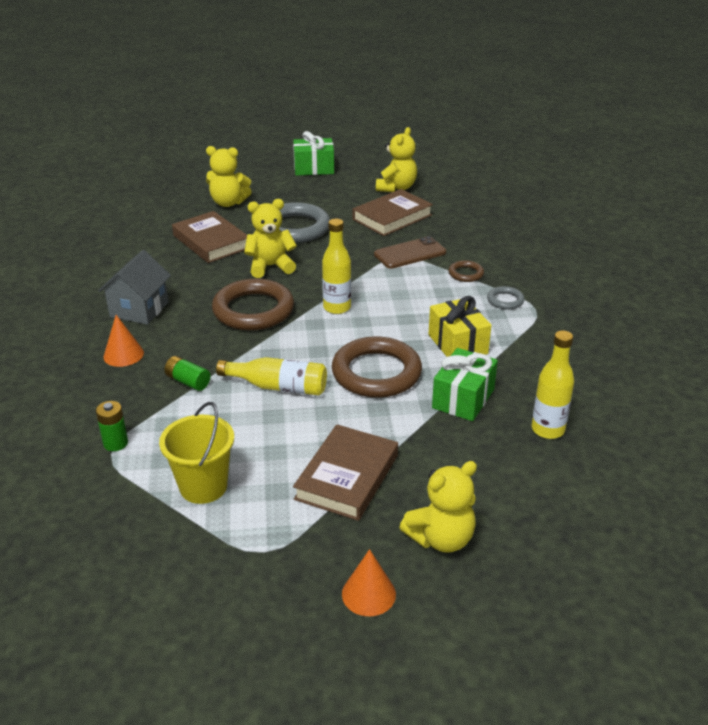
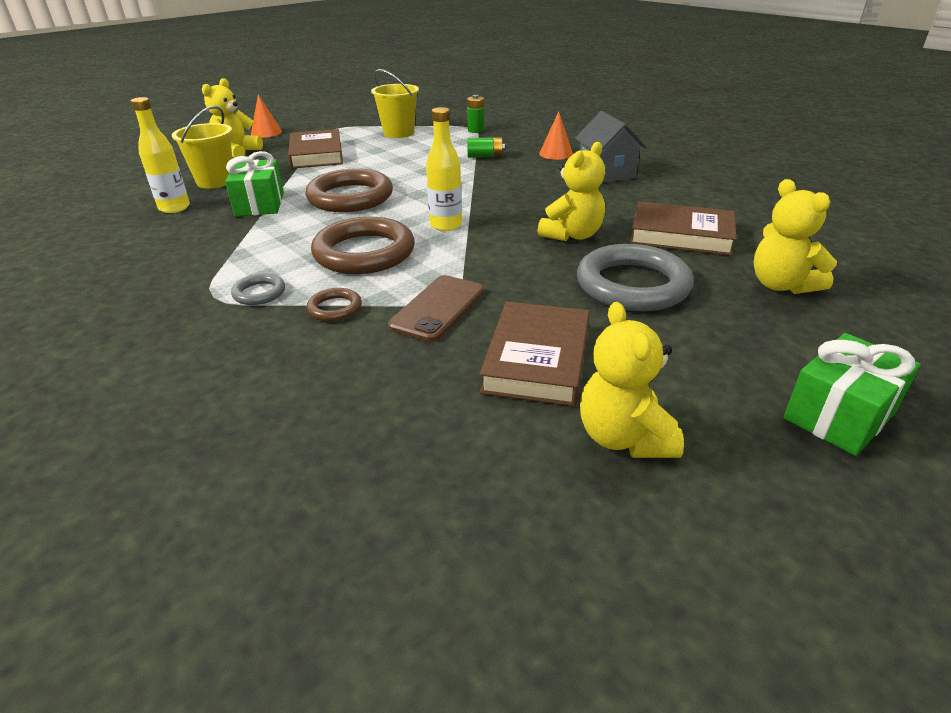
camera: 145 degrees right, 0 degrees up
(228, 203) = (781, 285): yellow teddy bear -> yellow teddy bear turned 90 degrees counterclockwise
(253, 310) = (518, 200): brown ring -> brown ring (364, 252)
(278, 387) = (417, 171): yellow bottle -> none
(457, 344) = (291, 235): yellow gift -> none
(492, 466) = (215, 181): none -> yellow bucket

